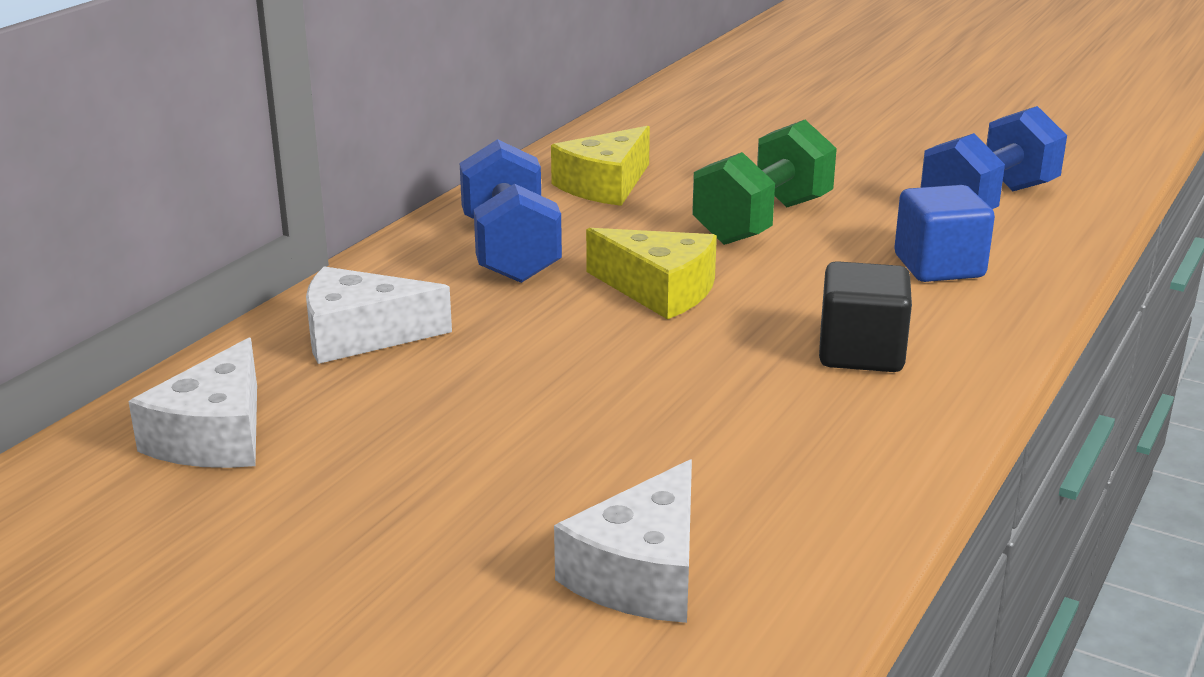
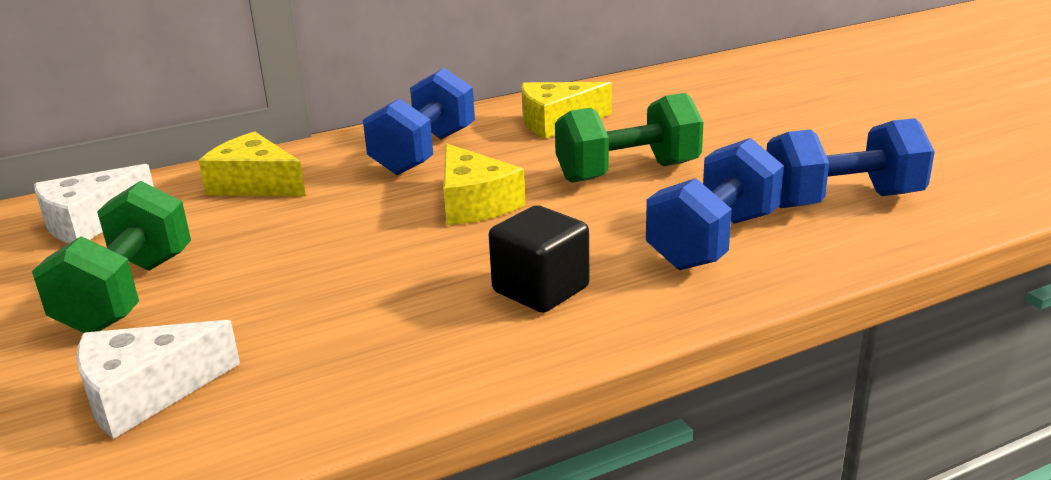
camera: 35 degrees right, 0 degrees up
(361, 335) = (255, 184): white cheese -> yellow cheese
(430, 493) = (128, 294): none -> green dumbbell
(939, 266) = (713, 241): blue cube -> blue dumbbell

